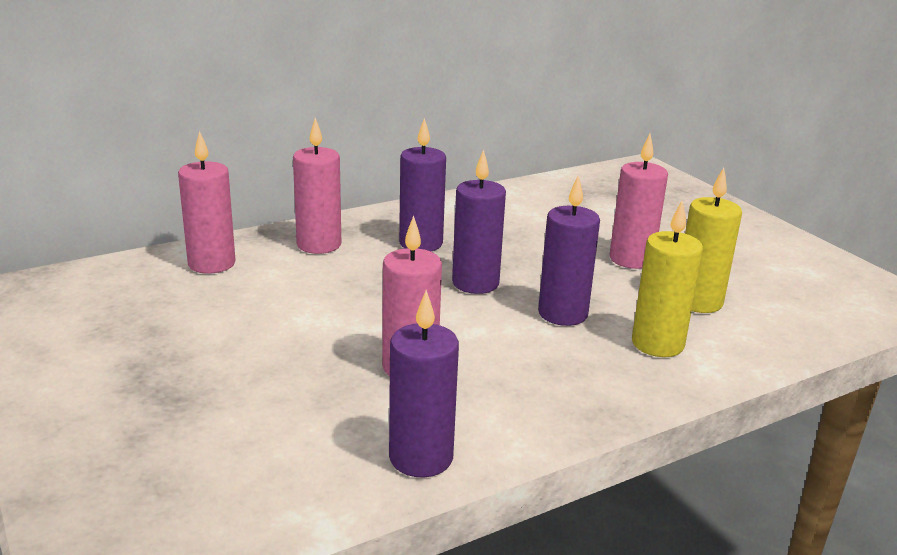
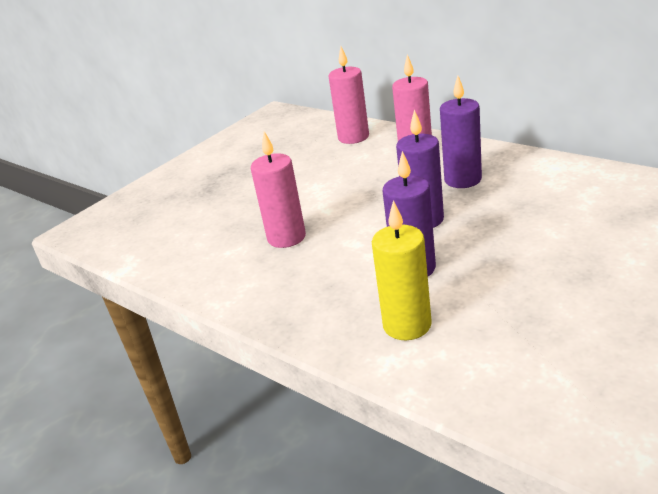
camera: 75 degrees right, 5 degrees up
(421, 458) = (193, 275): purple candle -> none
(631, 259) = (558, 272): pink candle -> none
(698, 302) = (511, 329): yellow candle -> none

